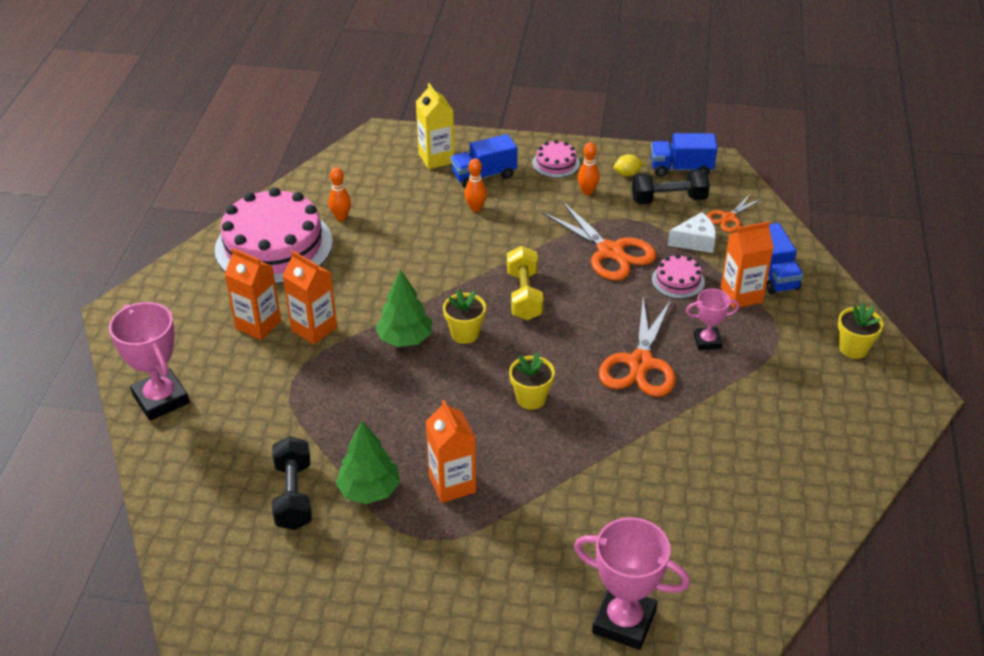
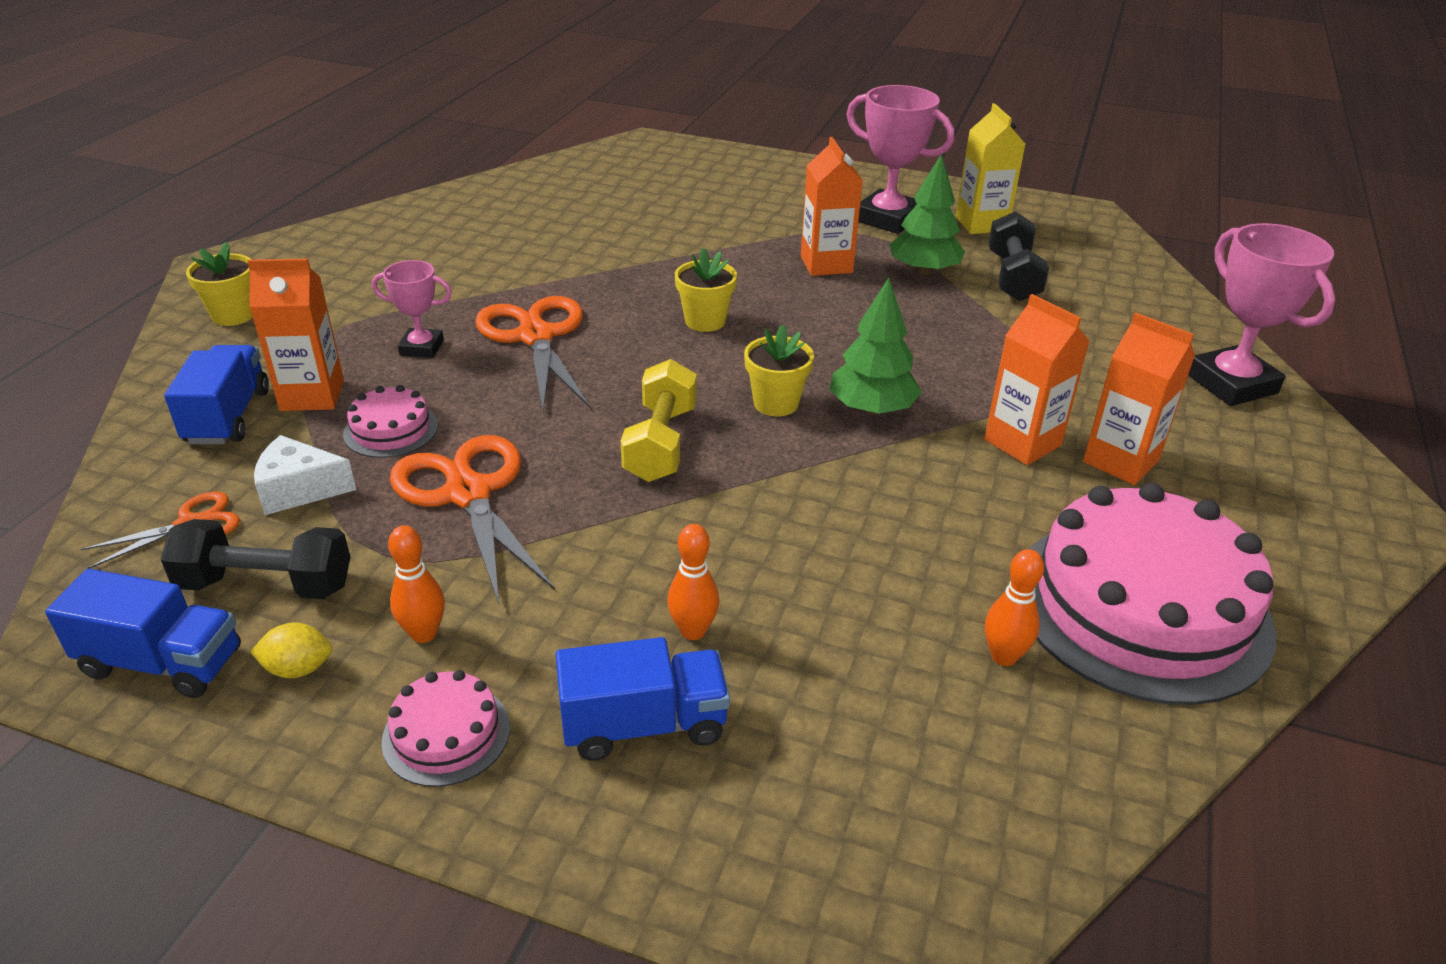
camera: 170 degrees left, 5 degrees down
(436, 158) = (754, 810): yellow carton -> yellow carton (981, 224)
(624, 621) = (685, 173): pink trophy -> pink trophy (887, 219)
(640, 363) = (536, 337): orange scissors -> orange scissors turned 45 degrees counterclockwise

